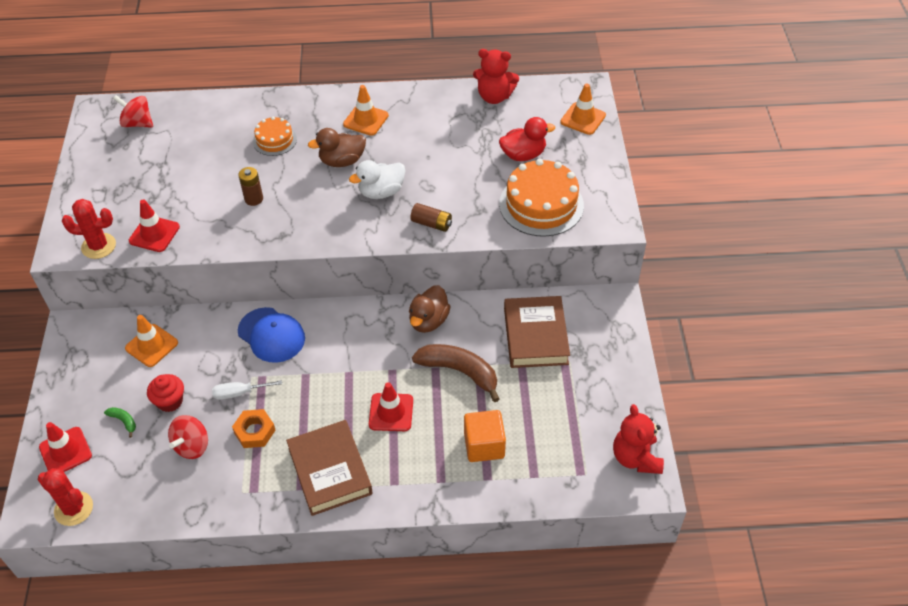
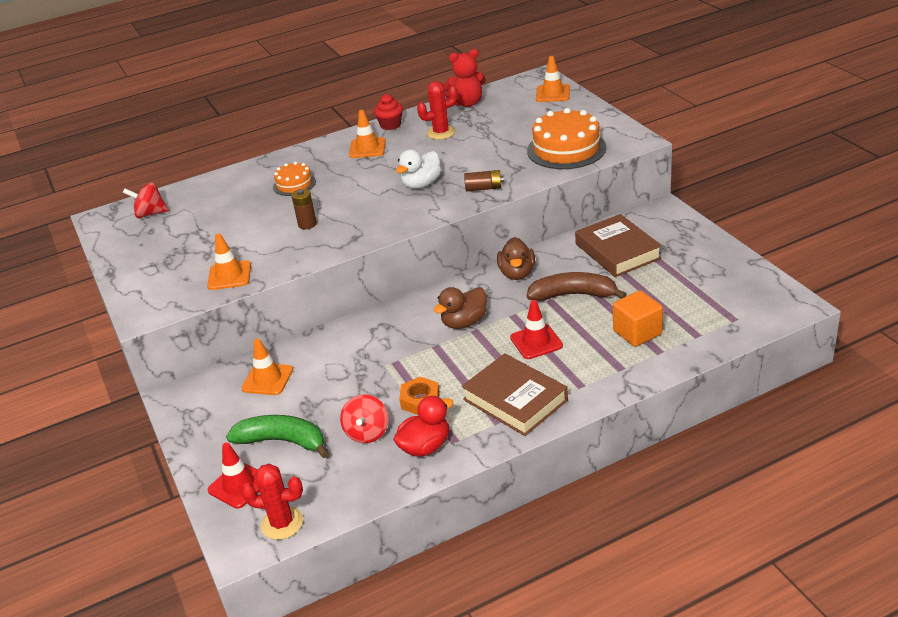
camera: 20 degrees left, 15 degrees down
(98, 246) = (179, 301): red cactus -> red cactus (441, 133)
(124, 421) = (283, 441): green banana -> green banana, size x2.33
(154, 234) = (229, 276): red traffic cone -> orange traffic cone
(170, 401) = (318, 410): red cupcake -> red cupcake (390, 125)
(239, 393) = (383, 380): white screwdriver -> none
(271, 335) = (380, 331): blue cap -> none
(342, 161) = (368, 177): brown duck -> brown duck (464, 322)
(523, 155) = (523, 127): red duck -> red duck (425, 446)
(635, 458) = (769, 293): red teddy bear -> none

